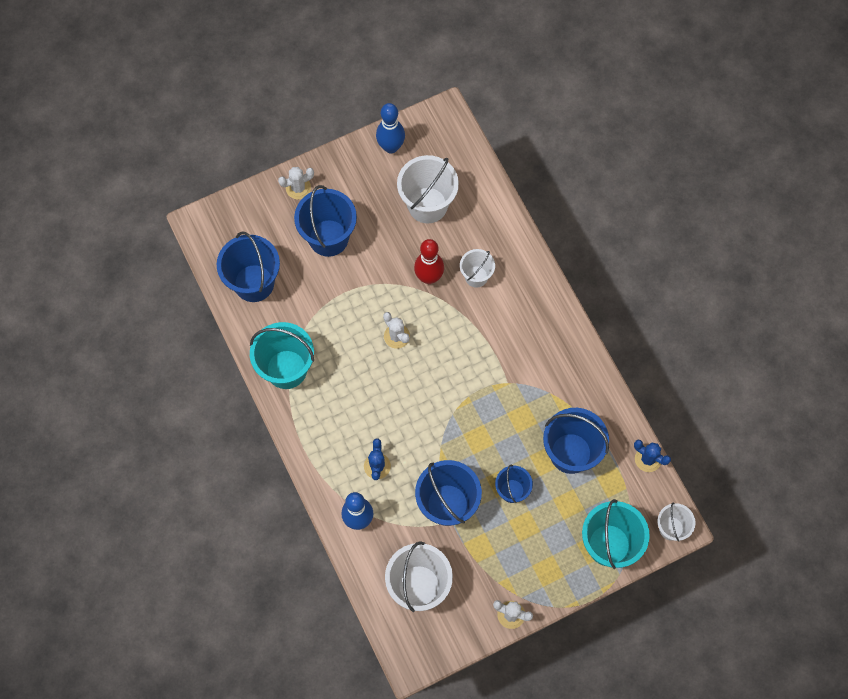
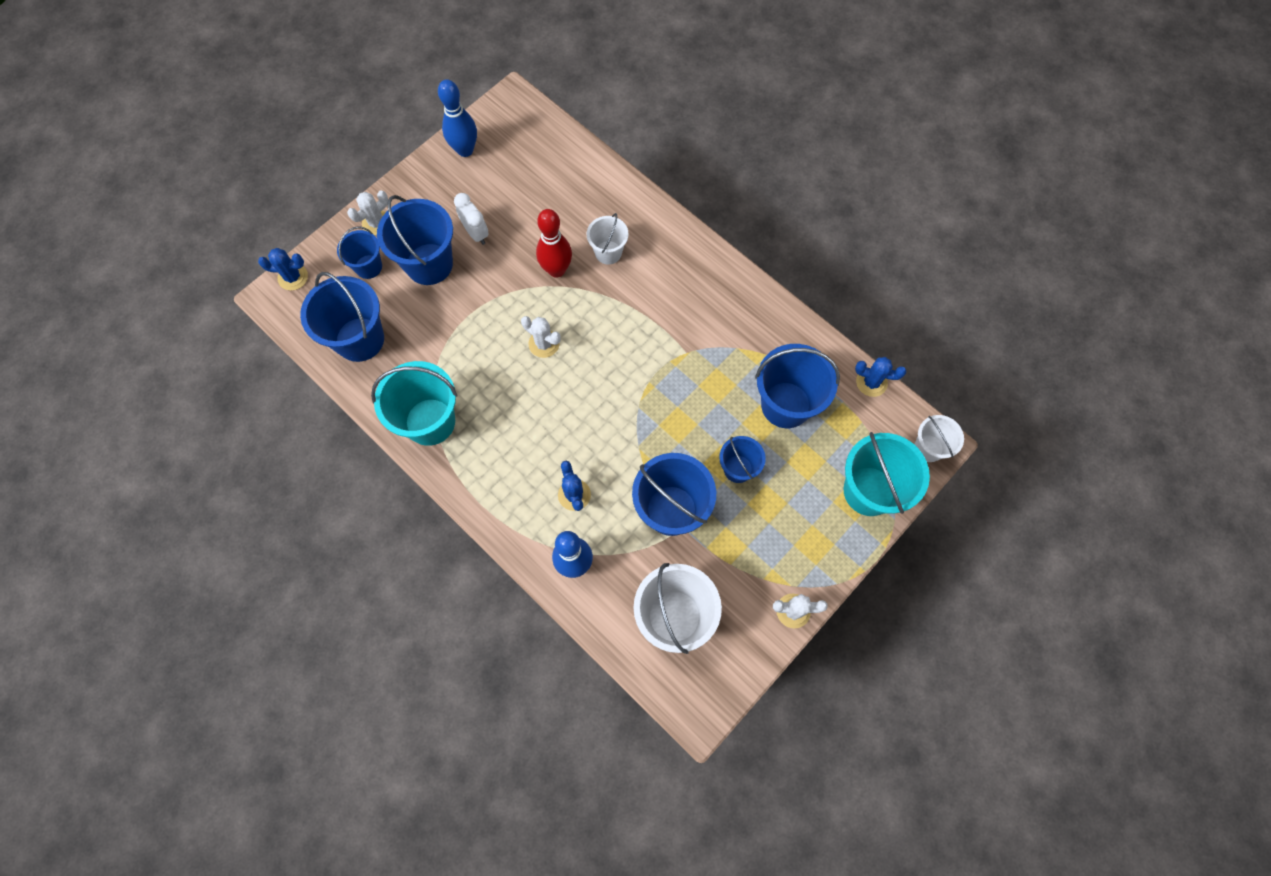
camera: 20 degrees left, 0 degrees up
(218, 213) = (293, 277): none -> blue cactus
(280, 224) = (368, 266): none -> blue bucket
(375, 223) = (476, 233): none -> white clock
(427, 205) = (527, 196): white bucket -> none

